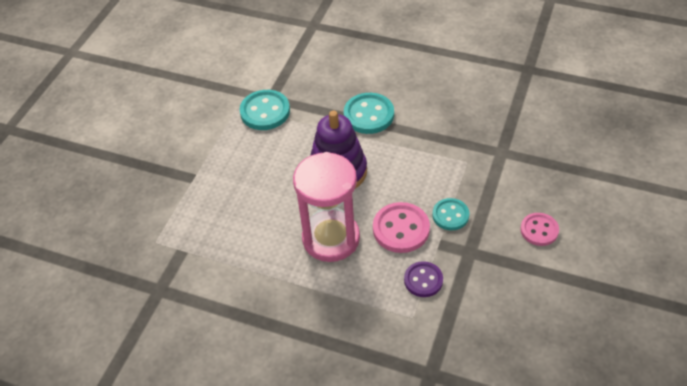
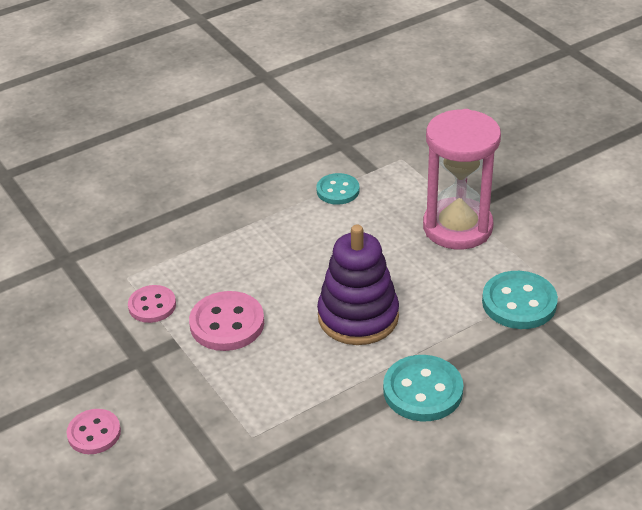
camera: 125 degrees right, 10 degrees down
(331, 238) = (275, 268): pink hourglass -> pink hourglass (457, 227)
(423, 280) = (152, 305): purple button -> pink button
(450, 215) = (198, 372): turquoise button -> turquoise button (338, 190)

